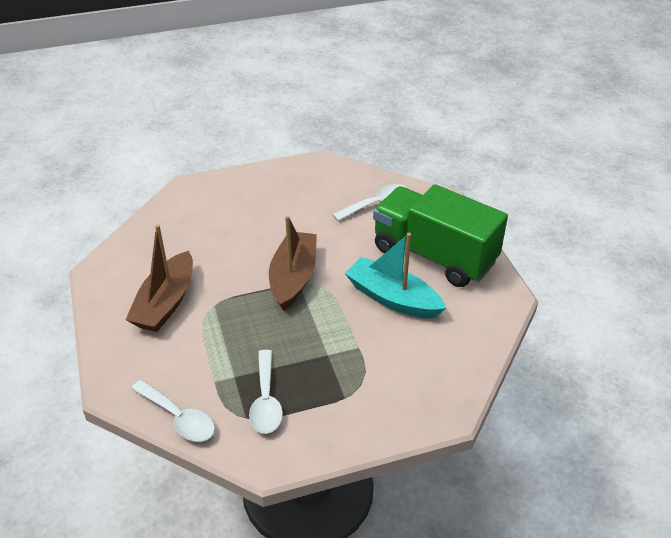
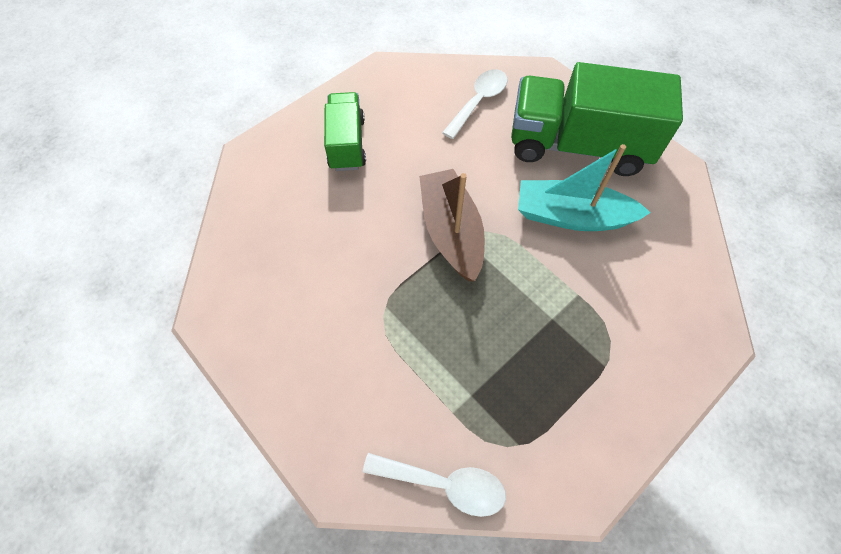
camera: 25 degrees left, 20 degrees up
(166, 303) = (326, 327): brown boat -> none
(258, 201) = (347, 144): none -> green truck
(266, 400) = (526, 411): white spoon -> none

